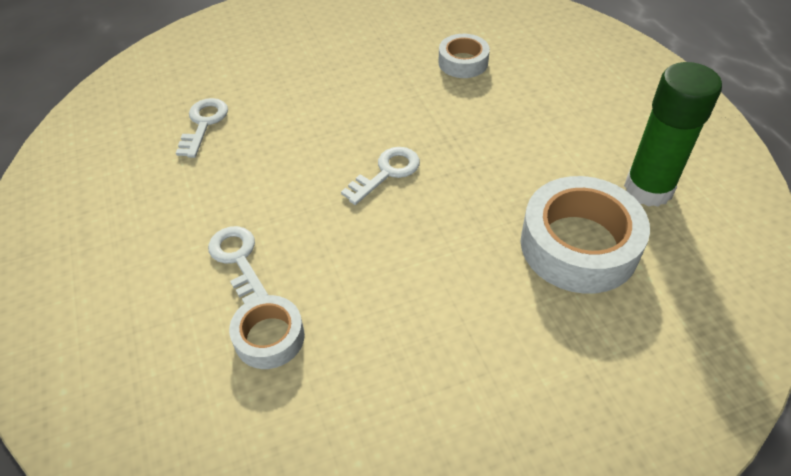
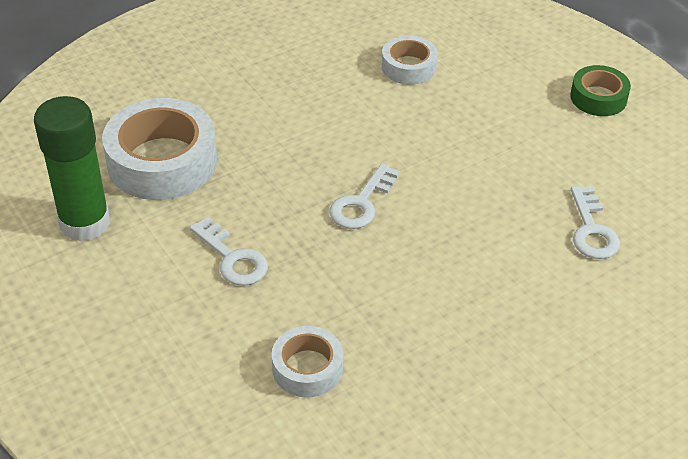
camera: 165 degrees right, 5 degrees down
(87, 255) = (598, 97): none -> green tape
(238, 259) = (466, 111): white key -> white key (232, 258)

